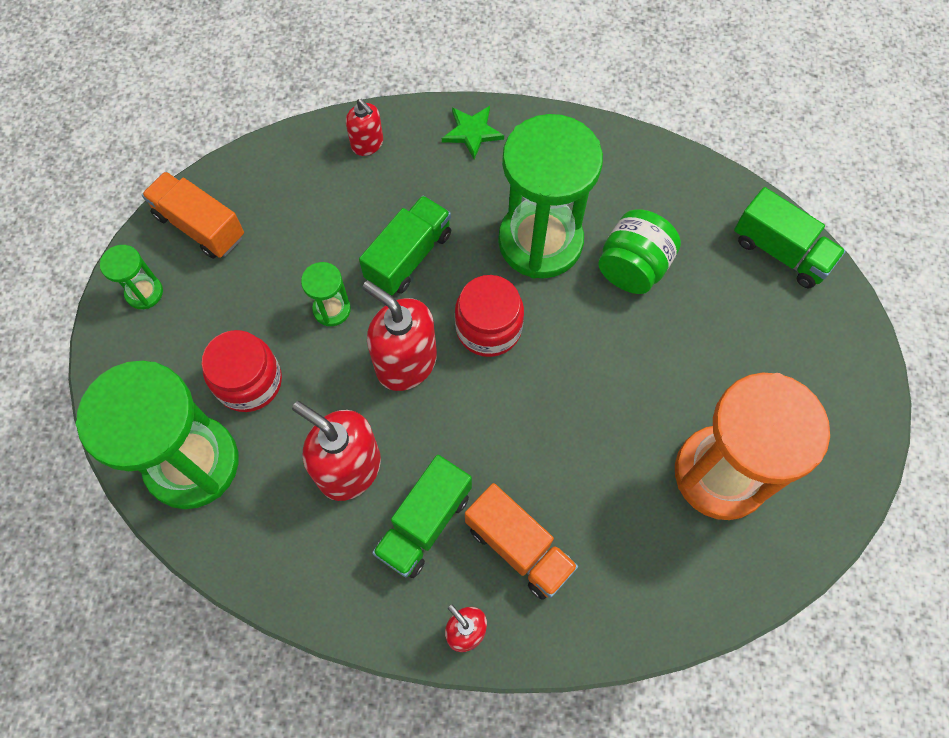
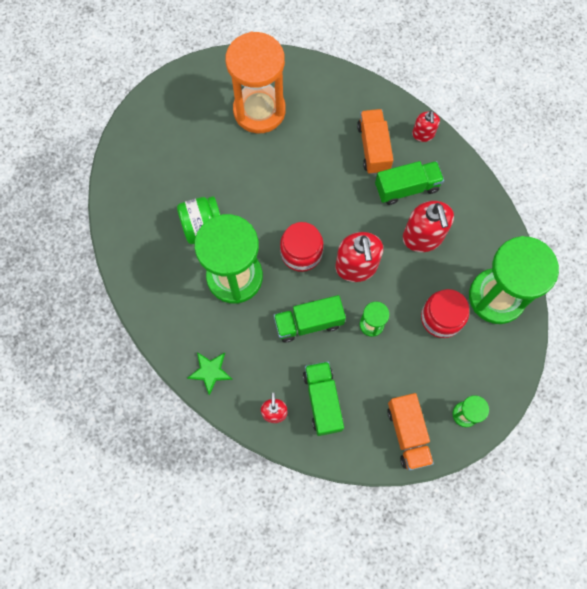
camera: 140 degrees left, 5 degrees up
(780, 251) = (125, 178): green truck -> green truck (322, 400)

